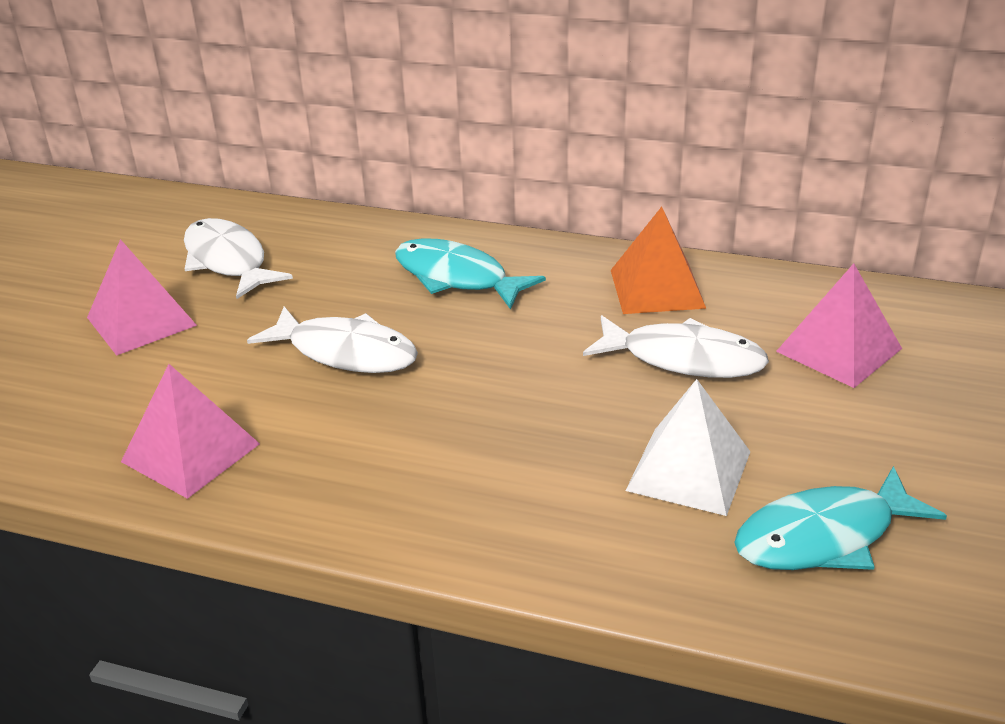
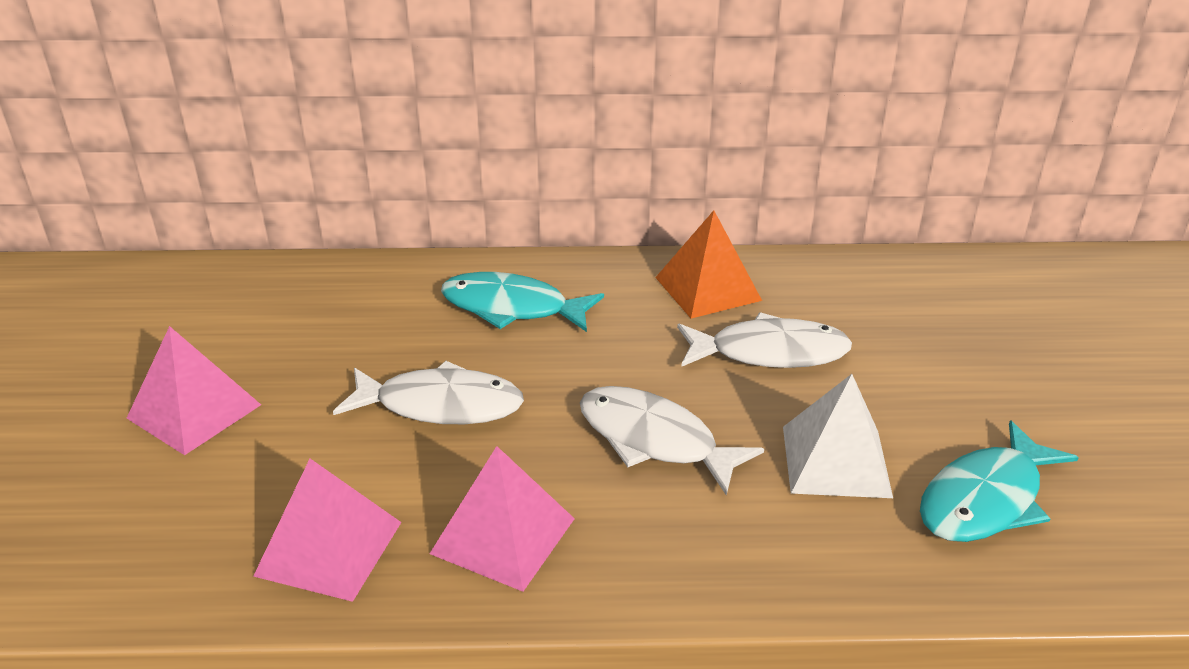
camera: 20 degrees left, 0 degrees up
(228, 261) = (260, 328): white fish -> white fish (654, 440)
(838, 349) = (896, 320): pink pyramid -> pink pyramid (503, 535)

